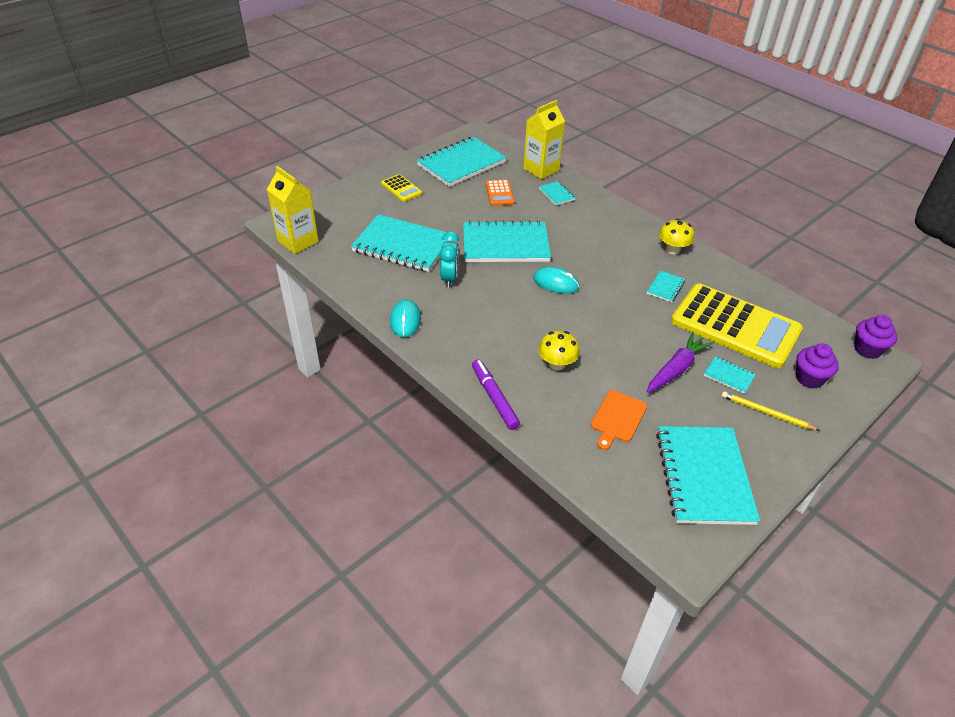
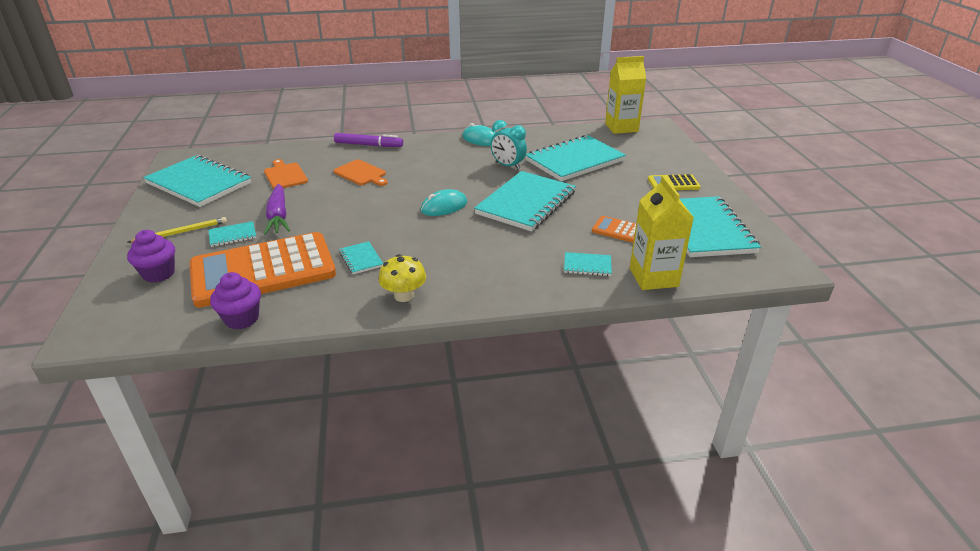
camera: 125 degrees right, 10 degrees down
(557, 364) = (361, 173): yellow mushroom -> orange cutting board
(735, 326) = (263, 270): yellow calculator -> orange calculator
(867, 349) = (108, 335): purple cupcake -> purple cupcake (242, 319)

